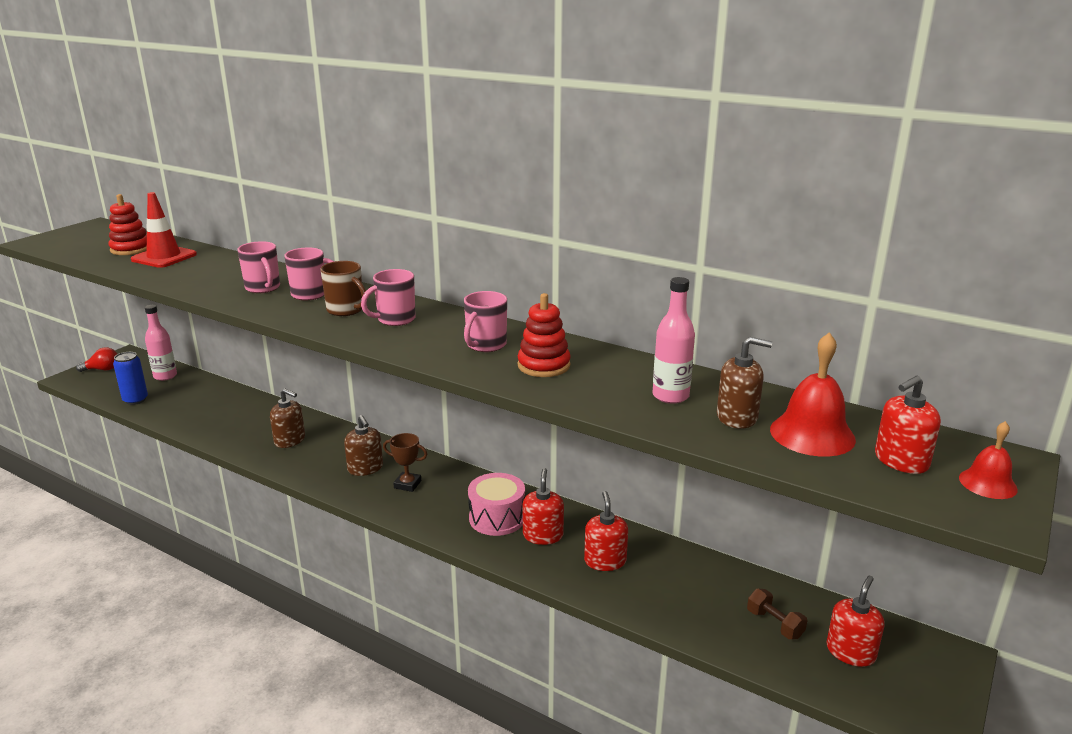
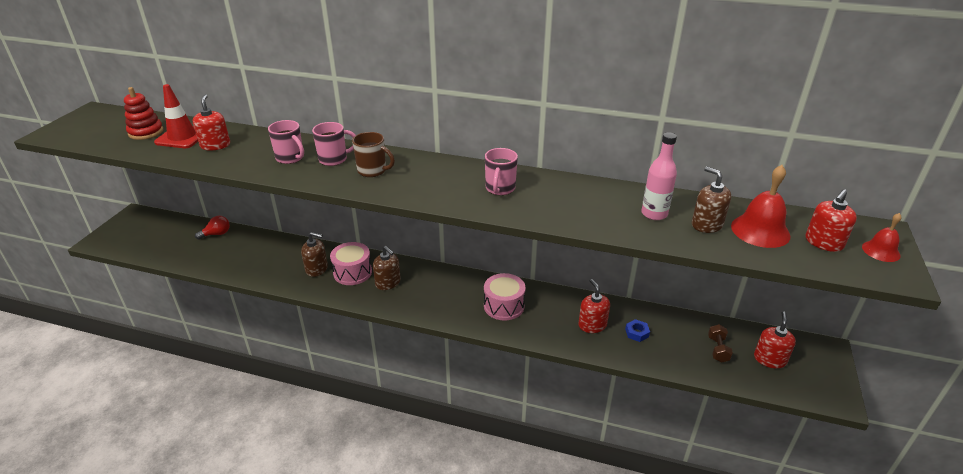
camera: 15 degrees left, 10 degrees up
(102, 369) = (121, 230): red light bulb -> red light bulb (216, 234)
(135, 400) = (167, 253): blue can -> none
(165, 376) = (180, 228): pink bottle -> none
(329, 450) = (352, 272): none -> pink drum
(395, 320) = (417, 175): pink mug -> none
(407, 484) = (426, 290): brown trophy -> none
(543, 535) = (542, 313): red soap dispenser -> red soap dispenser (215, 145)
(544, 365) = (553, 201): red stacking toy -> none
(663, 581) = (637, 333): none -> blue nut
(737, 417) = (706, 225): brown soap dispenser -> brown soap dispenser turned 120 degrees counterclockwise
(774, 624) = (717, 349): brown dumbbell -> brown dumbbell turned 60 degrees clockwise

